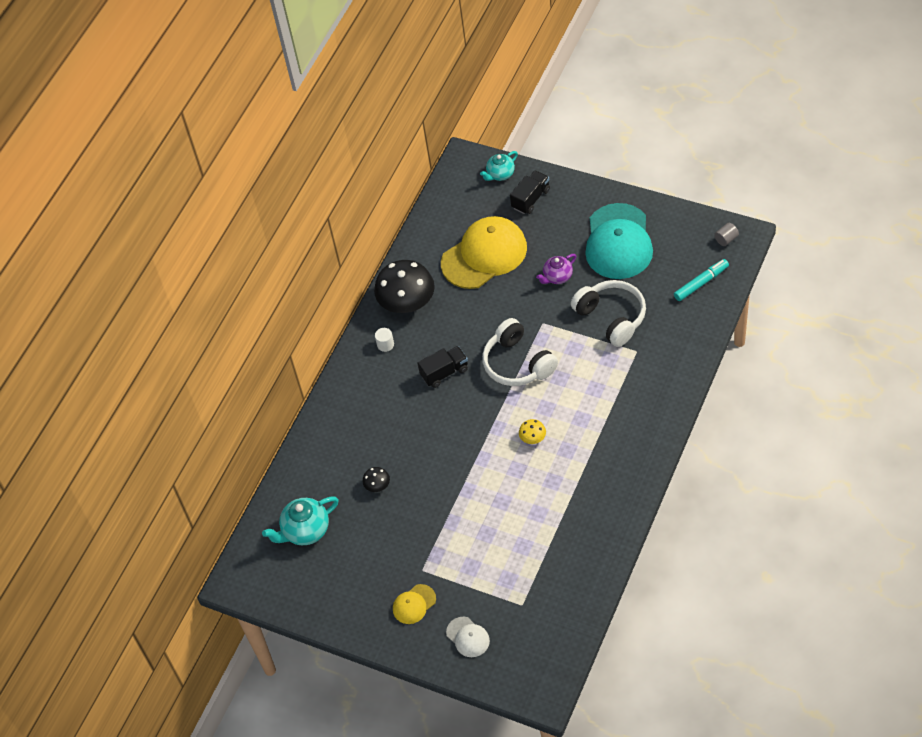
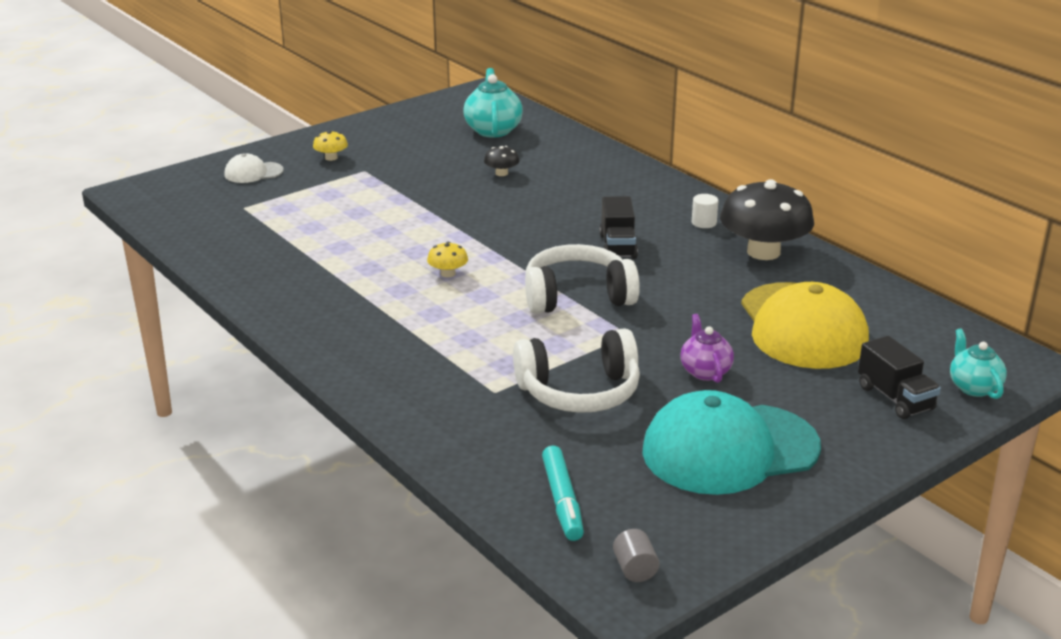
camera: 110 degrees right, 25 degrees down
(414, 604) = (331, 158): yellow cap -> yellow mushroom
(618, 242) = (729, 449): turquoise cap -> turquoise cap turned 45 degrees counterclockwise

